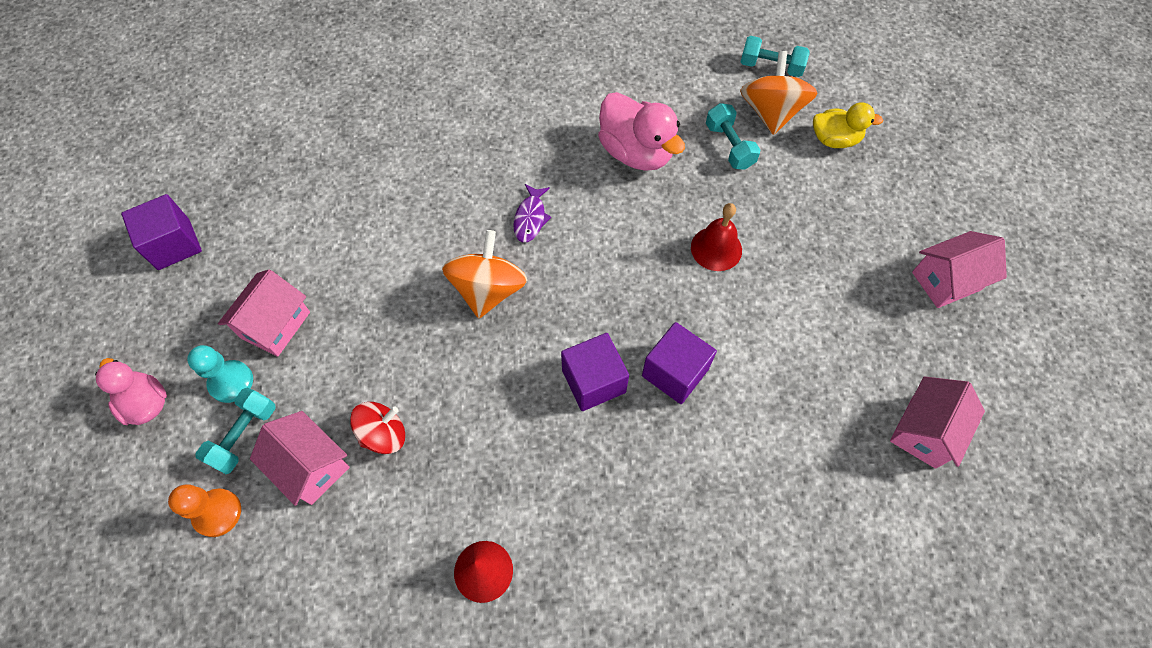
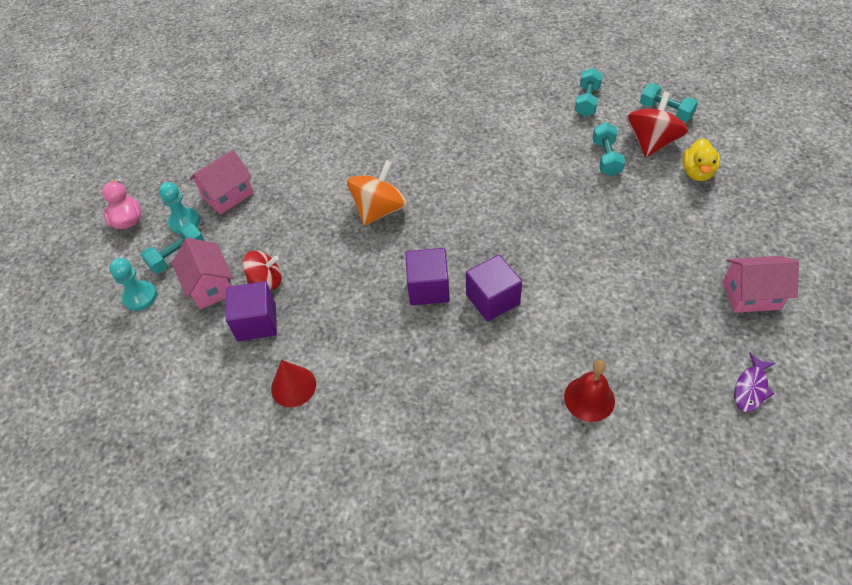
camera: 25 degrees right, 10 degrees down
(174, 244) = (187, 132): purple cube -> purple cube (256, 322)
(217, 513) = (140, 297): orange pawn -> turquoise pawn
(530, 218) = (430, 171): purple fish -> purple fish (751, 388)
(636, 152) = (530, 146): pink duck -> none
(678, 74) = (587, 101): none -> turquoise dumbbell
(716, 248) = (563, 224): red bell -> red bell (589, 398)
(771, 112) = (651, 142): orange spinning top -> red spinning top
(834, 140) = (697, 172): yellow duck -> yellow duck turned 75 degrees clockwise
(924, 431) = (681, 398): pink house -> none

